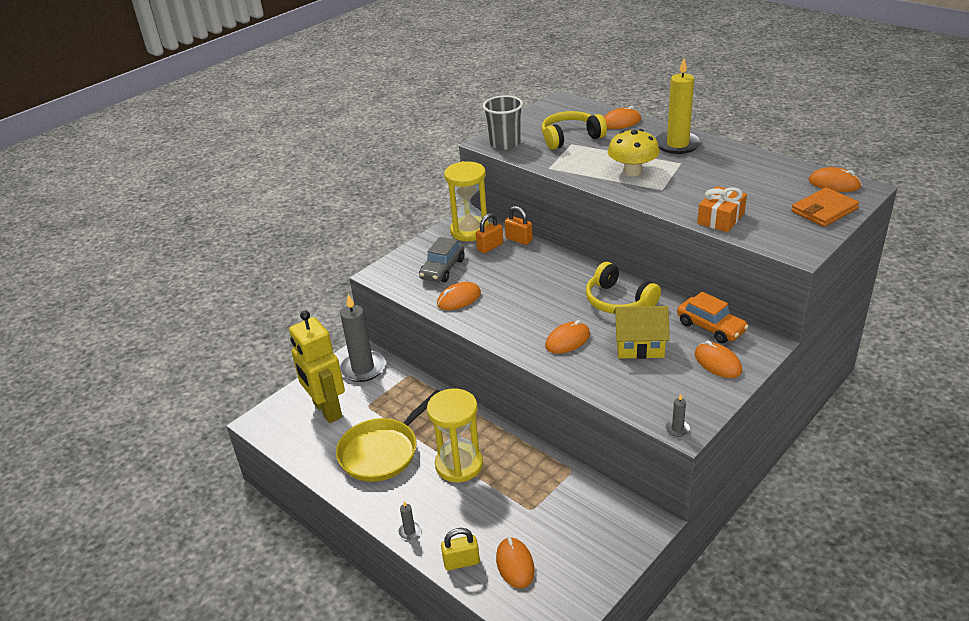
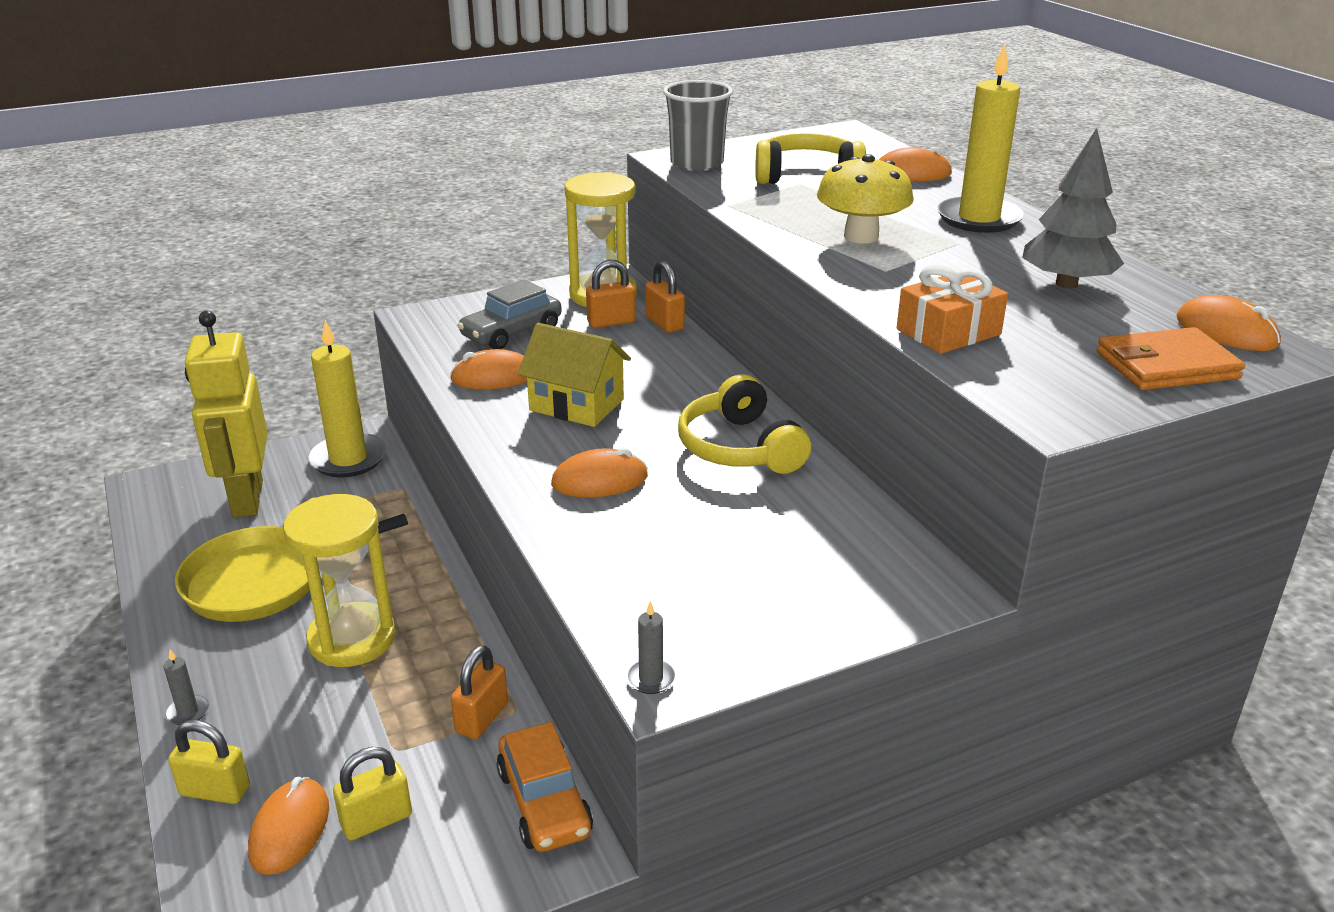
camera: 20 degrees right, 5 degrees down
(363, 368) = (348, 459): grey candle -> yellow candle
(551, 544) = (376, 820): none -> yellow padlock
(559, 479) = (482, 718): none -> orange padlock
(639, 346) = (711, 524): yellow house -> yellow house (576, 405)
(711, 327) = (865, 533): orange car -> orange car (544, 802)
(717, 363) = (826, 593): orange mouse -> none
(748, 175) = (1066, 284): none -> grey tree

